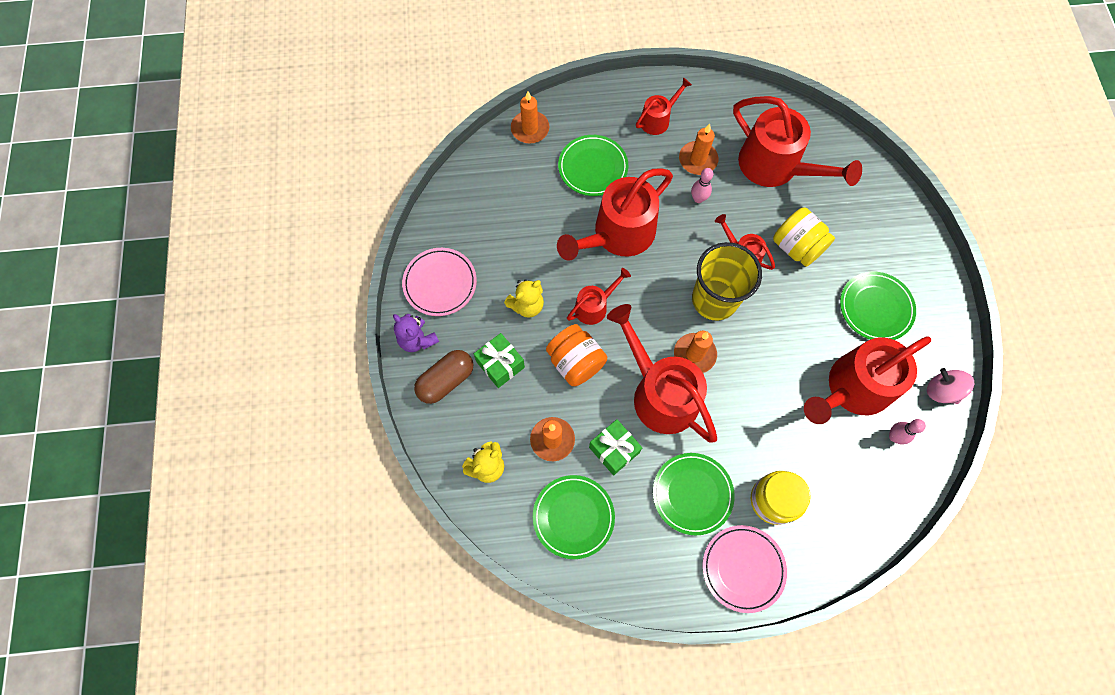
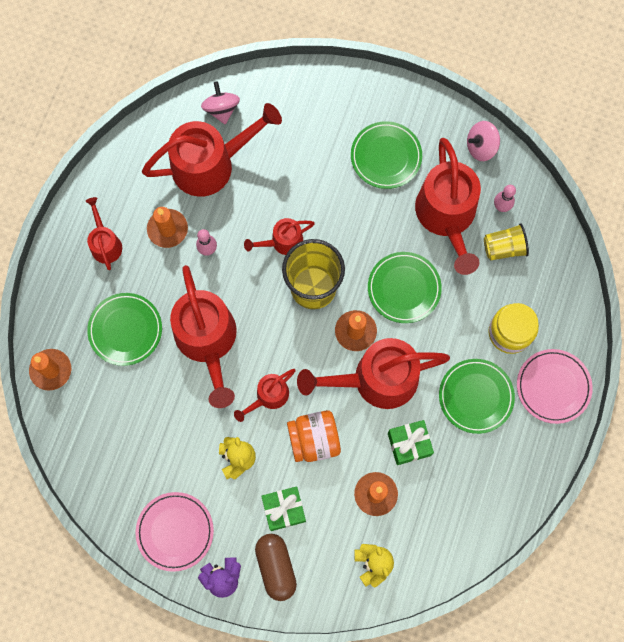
camera: 65 degrees left, 5 degrees up
(573, 517) = (451, 507): green plate -> green plate (404, 288)
(595, 306) = (268, 396): red watering can -> red watering can turned 120 degrees counterclockwise
(796, 247) = (298, 190): yellow jar -> none
(830, 153) = (221, 109): none -> pink spinning top
(854, 457) = (504, 248): none -> yellow cup

